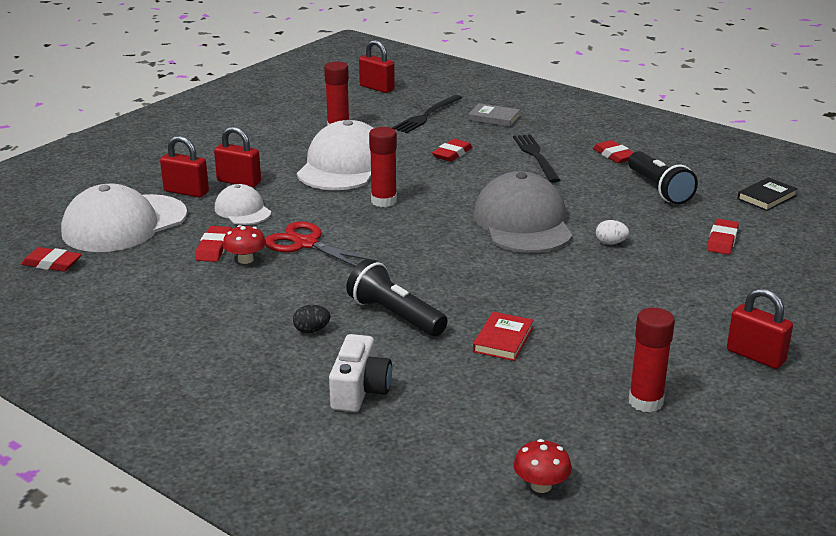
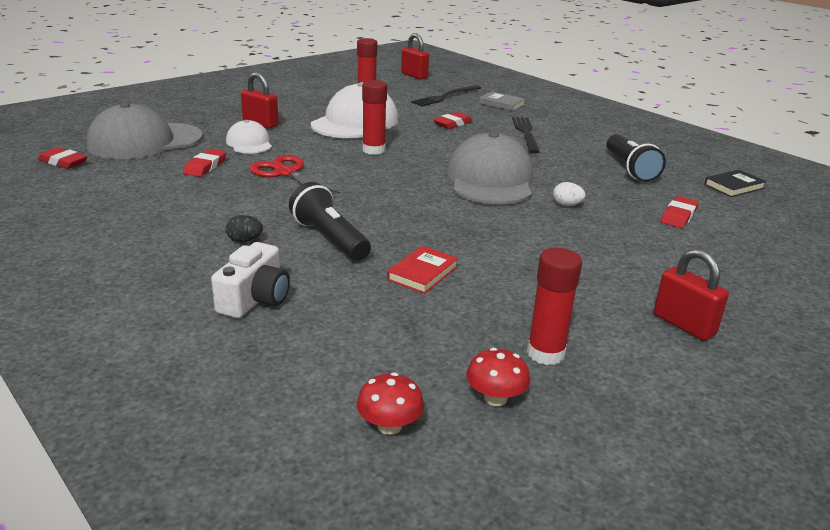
camera: 10 degrees right, 0 degrees up
(124, 224) = (145, 141): white cap -> grey cap
(186, 192) = (213, 125): red padlock -> none
(245, 260) = (225, 178): red mushroom -> red mushroom (495, 398)
(614, 155) = (597, 140): red eraser -> none

